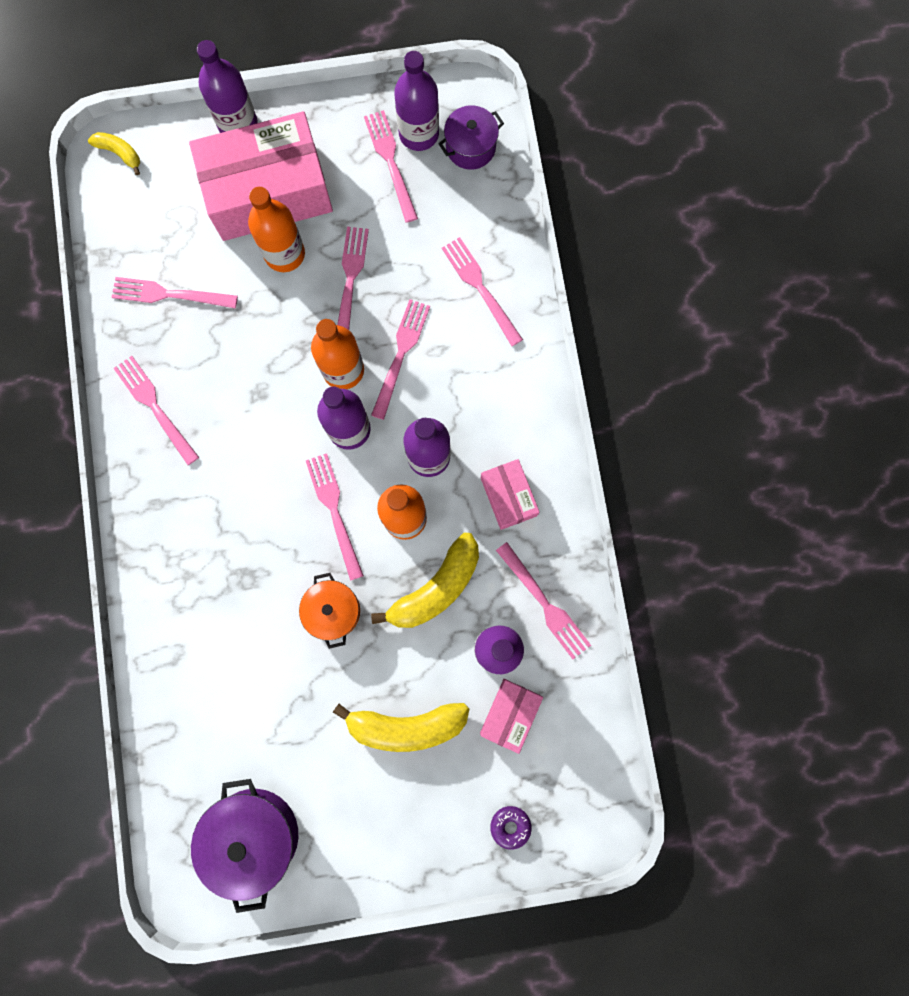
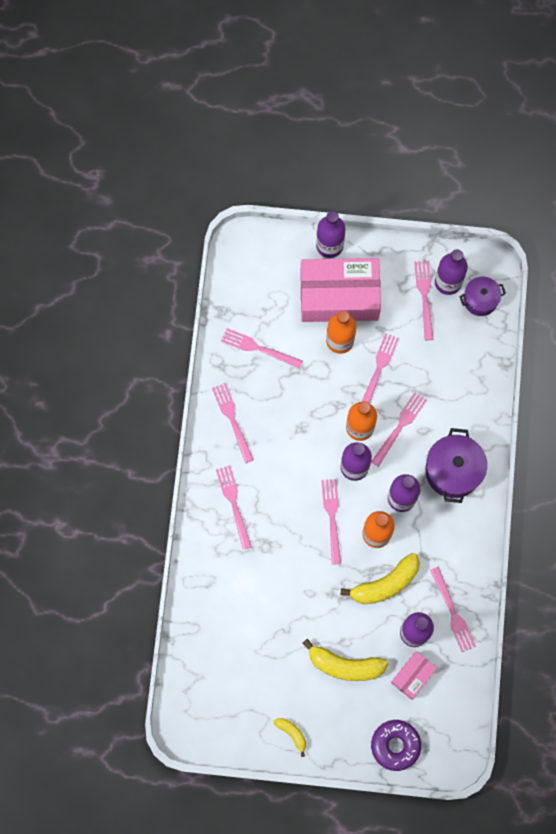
camera: 15 degrees right, 5 degrees down
(120, 153) = (247, 246): yellow banana -> yellow banana (292, 733)
(254, 834) = (233, 706): purple pot -> purple pot (453, 471)
(333, 611) = (316, 581): orange pot -> none
(480, 288) = (462, 396): pink fork -> pink fork (233, 503)
(508, 497) = (446, 538): pink box -> none
(510, 826) = (395, 745): purple donut -> purple donut, size x1.88

